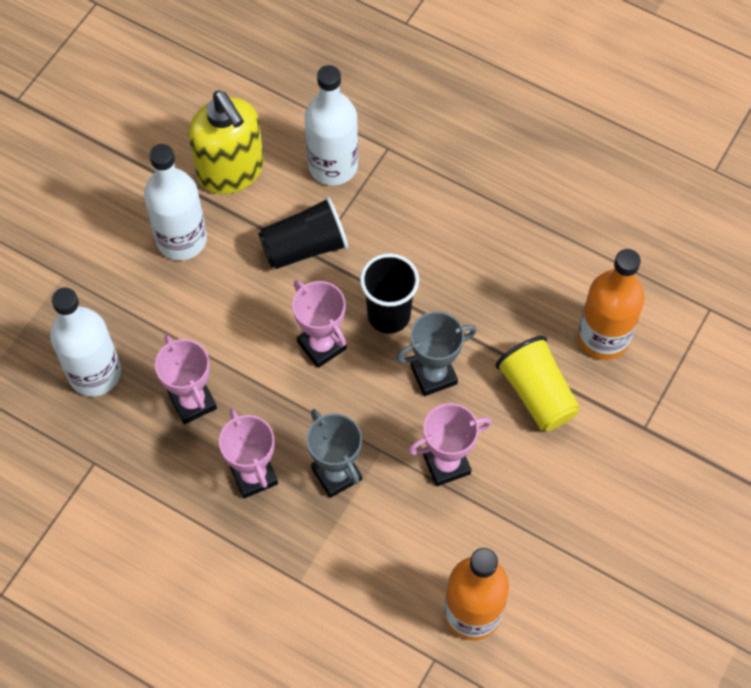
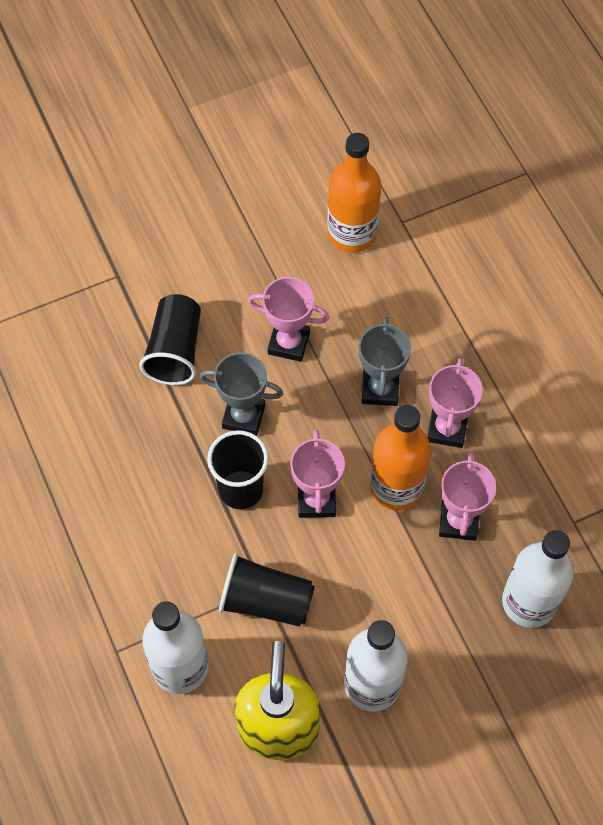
camera: 145 degrees left, 0 degrees up
(537, 393) = (175, 350): yellow cup -> black cup
(603, 337) = (85, 359): orange bottle -> orange bottle (396, 486)

